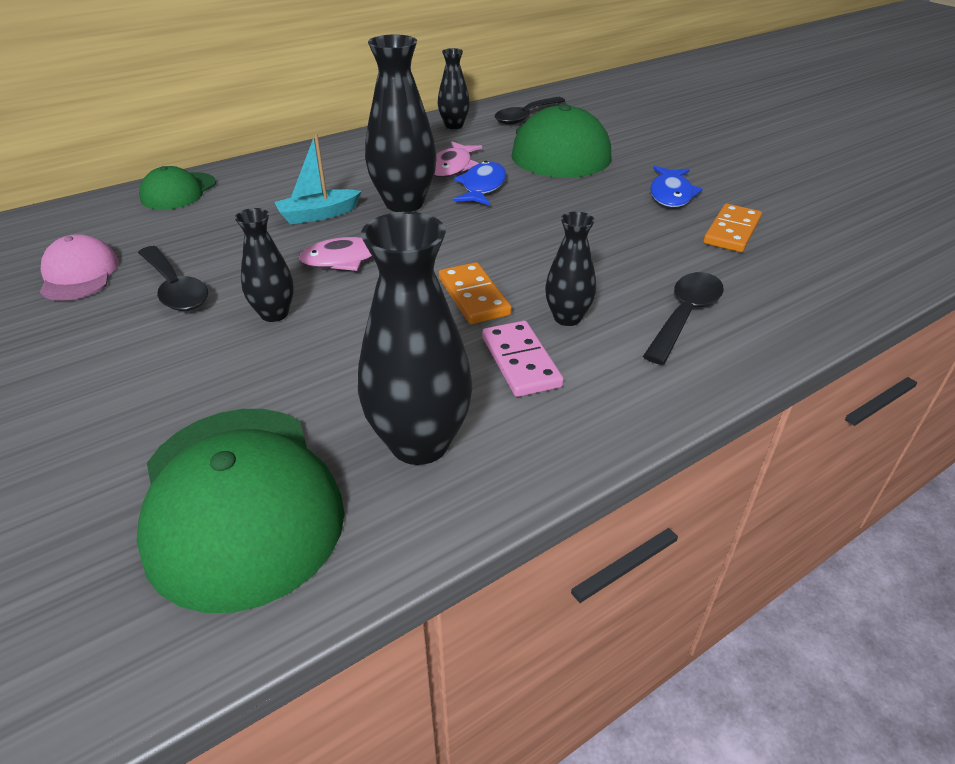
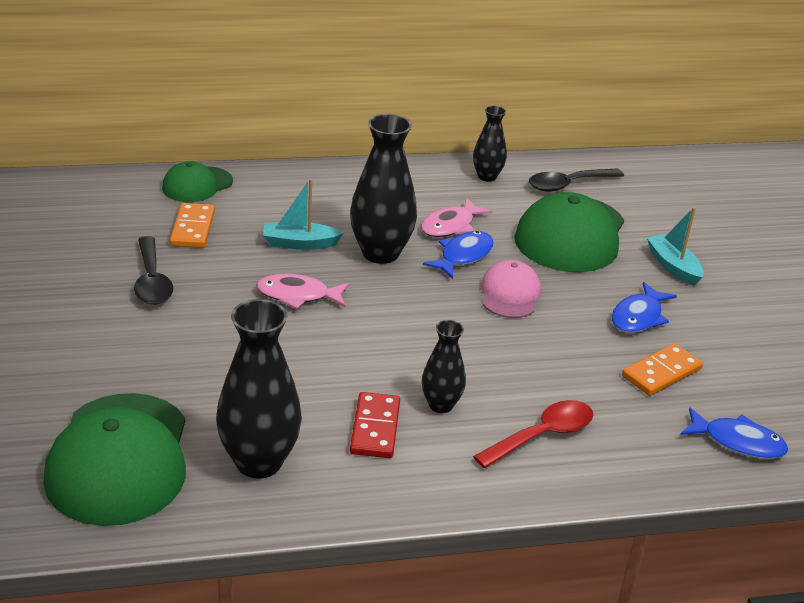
camera: 20 degrees right, 5 degrees down
(79, 274) = (88, 246): pink cap -> pink cap (510, 294)
(274, 314) = (214, 327): black vase -> none
(473, 296) = (377, 362): orange domino -> orange domino (192, 228)
(520, 362) = (375, 428): pink domino -> red domino
(661, 152) = (673, 266): none -> turquoise boat
(685, 315) = (542, 435): black spoon -> red spoon
(848, 267) = (738, 442): none -> blue fish

